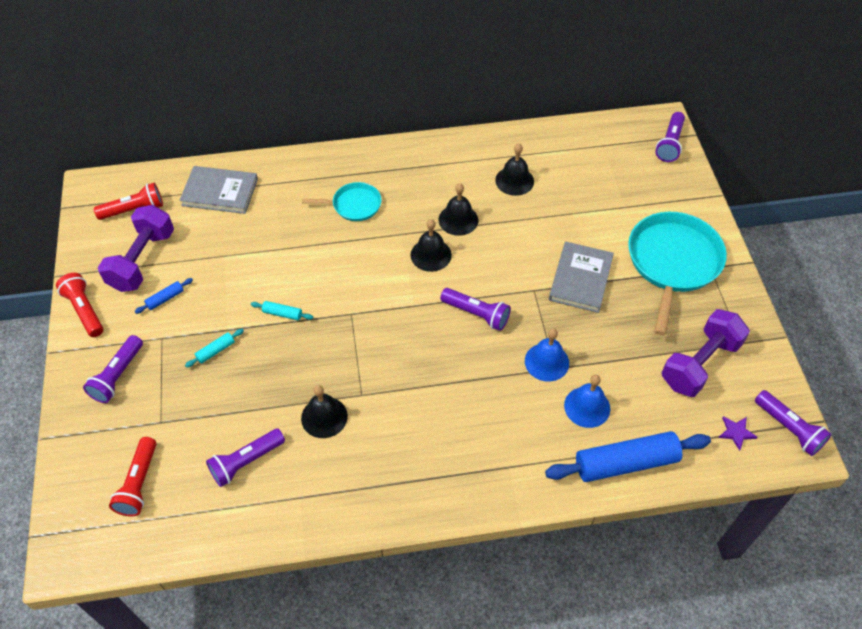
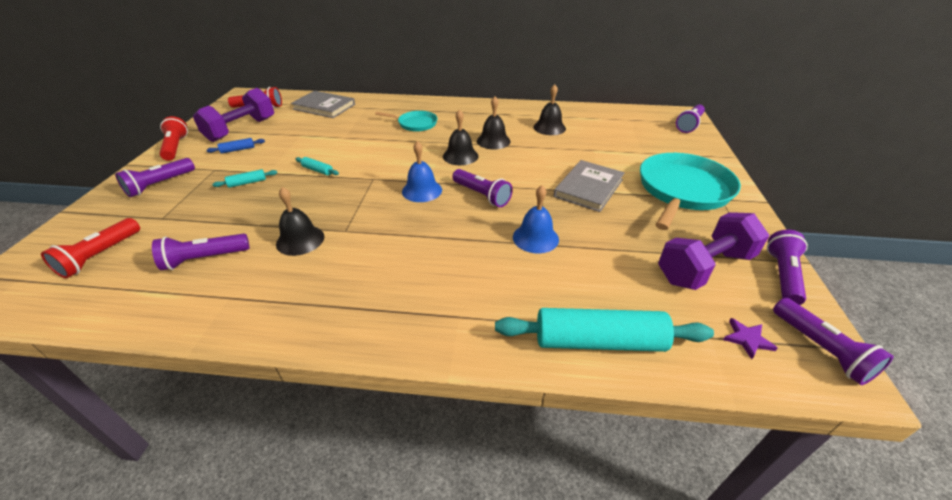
camera: 15 degrees right, 15 degrees down
(587, 407) = (566, 280): blue bell -> blue bell (422, 190)
(625, 462) = (598, 341): blue rolling pin -> turquoise rolling pin
(763, 358) = (782, 275): none -> purple flashlight

